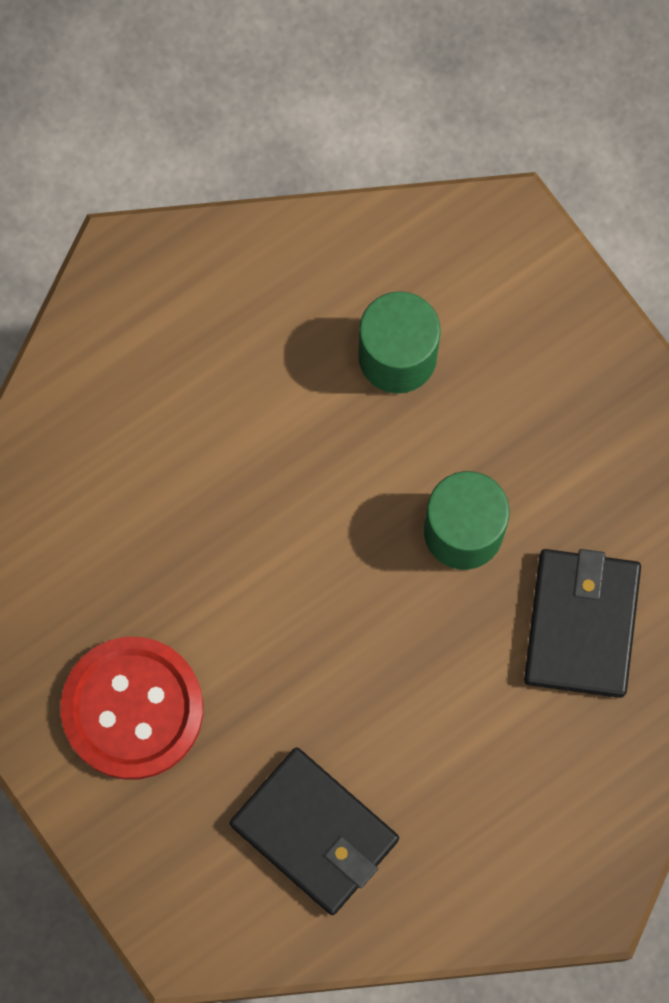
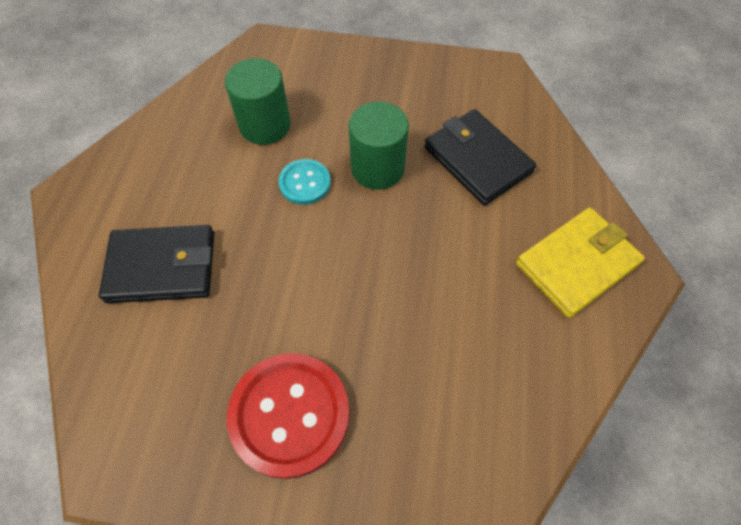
camera: 45 degrees left, 15 degrees down
(315, 832) = (468, 379): black wallet -> black wallet (162, 267)
(369, 476) = (305, 183): none -> turquoise button
(544, 833) = (576, 264): none -> yellow wallet

